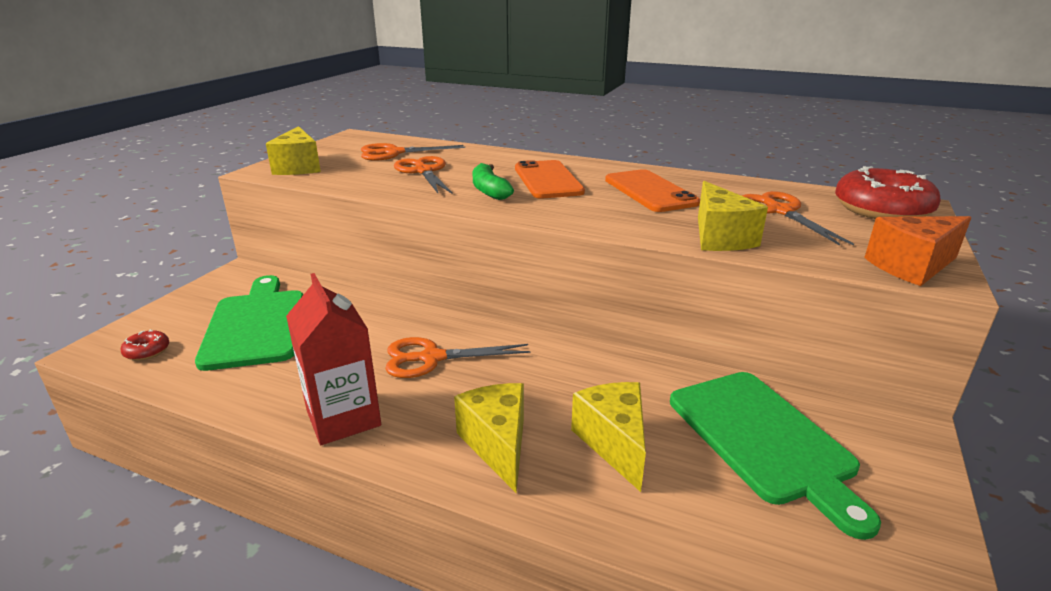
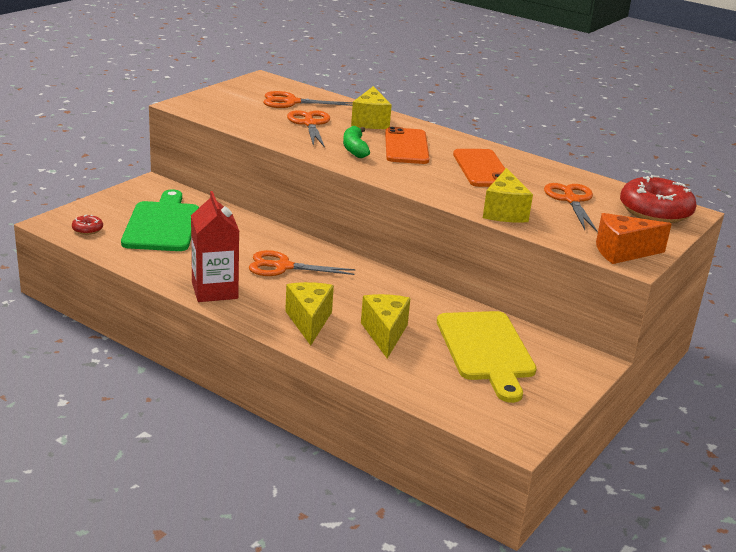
camera: 10 degrees right, 0 degrees up
(298, 167) = (211, 105): yellow cheese -> yellow cheese (370, 121)
(764, 439) = (486, 350): green cutting board -> yellow cutting board

